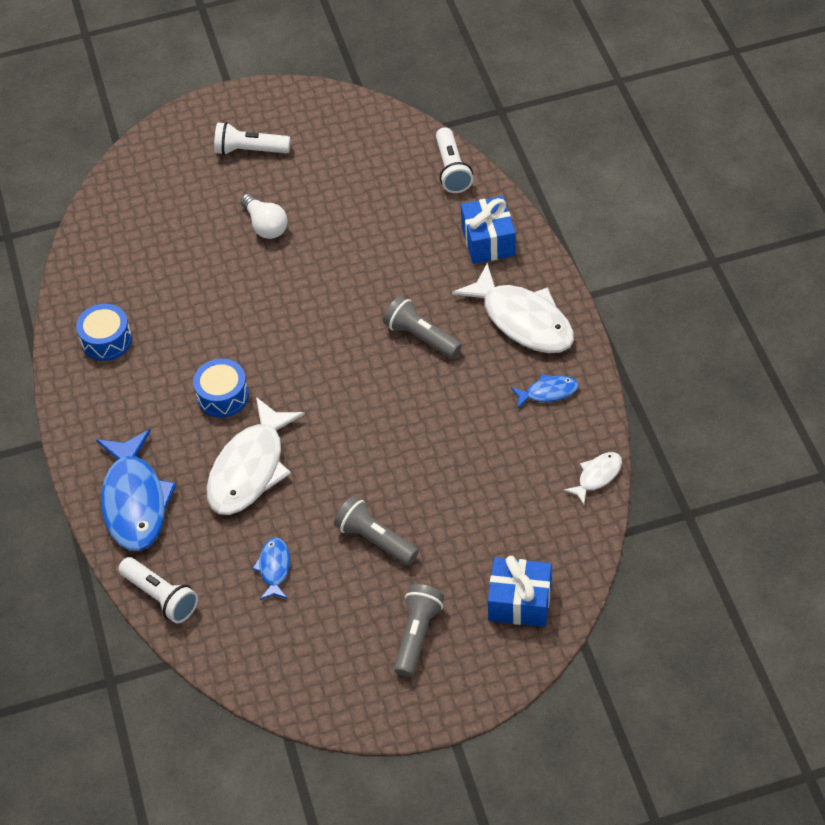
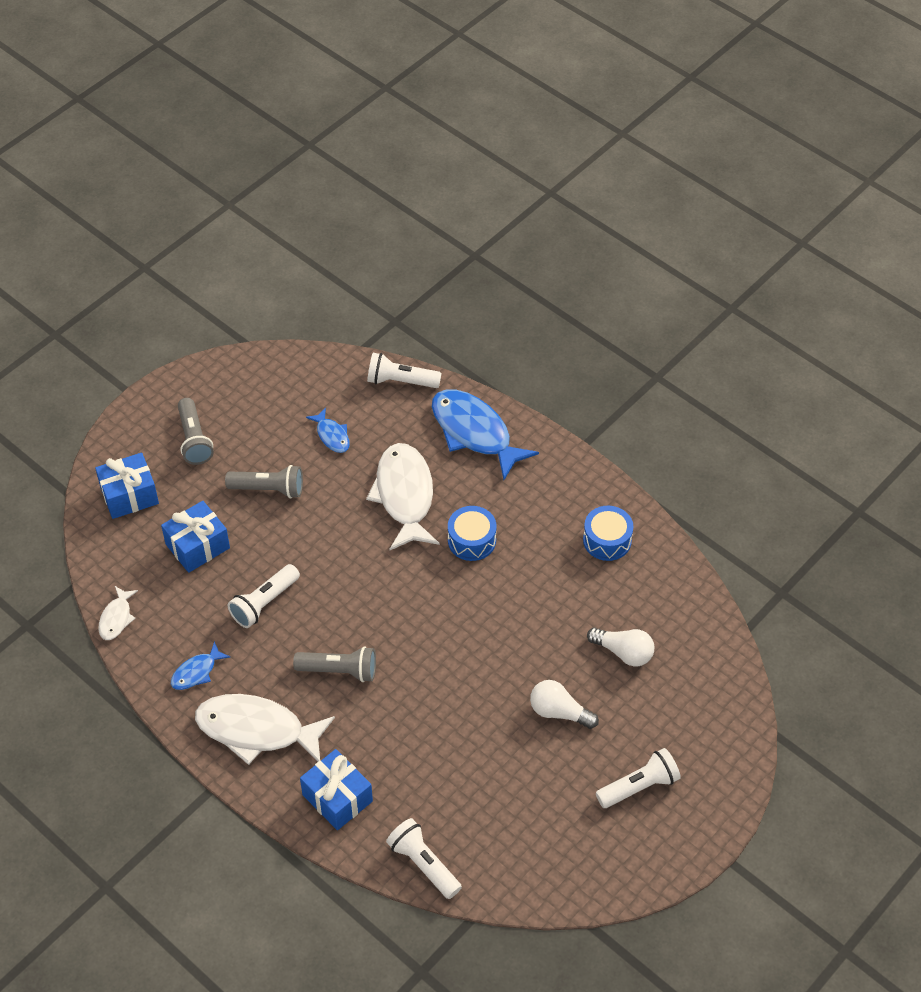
camera: 145 degrees right, 0 degrees up
(176, 245) = (623, 652): none -> white light bulb
(450, 426) = (264, 603): none -> white flashlight
(480, 512) = (197, 546): none -> blue gift

